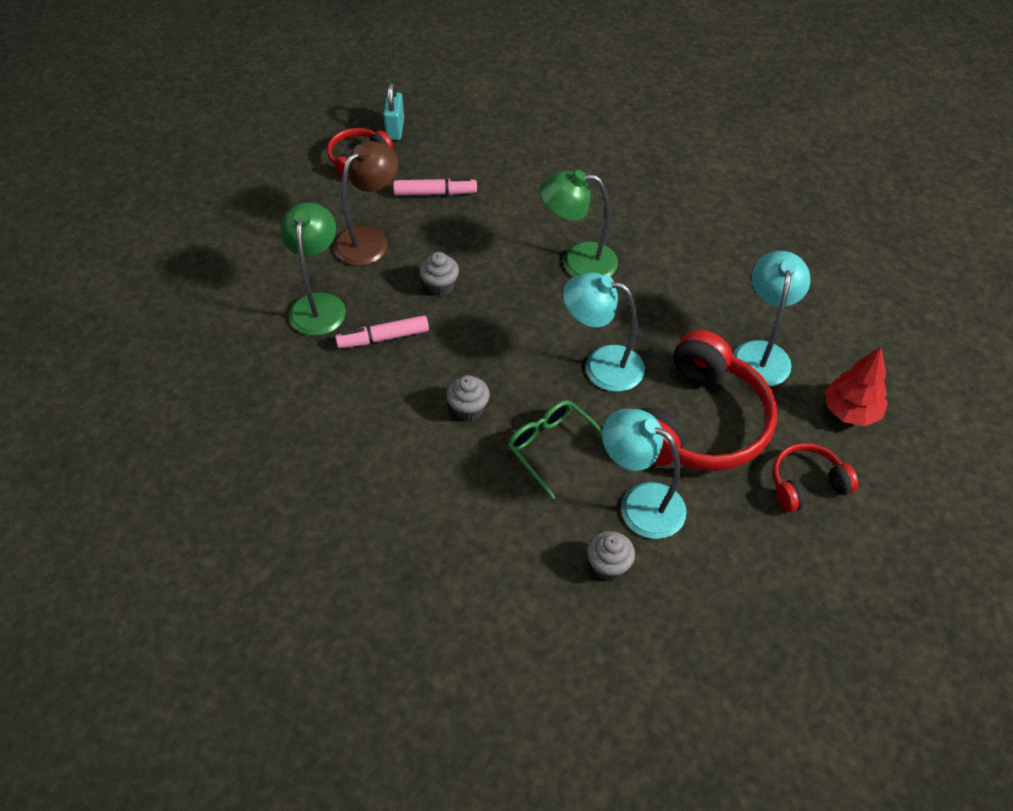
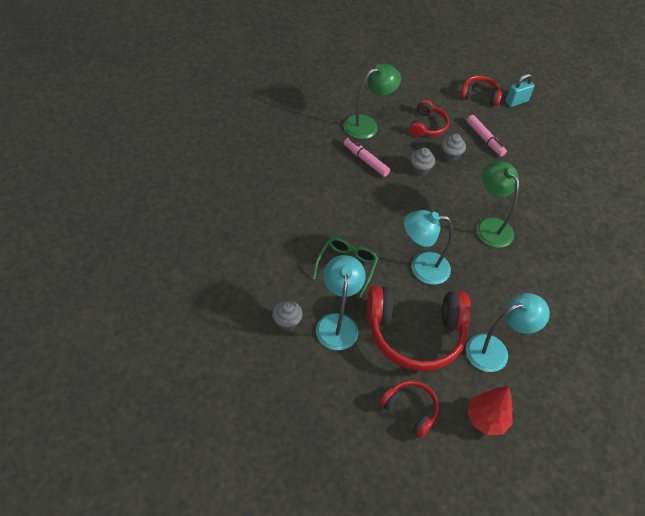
camera: 55 degrees right, 0 degrees up
(369, 239) = (427, 126): brown lamp -> red headphones
(468, 409) = (346, 217): grey cupcake -> grey cupcake (450, 155)
(601, 365) = (421, 267): turquoise lamp -> turquoise lamp turned 75 degrees counterclockwise

